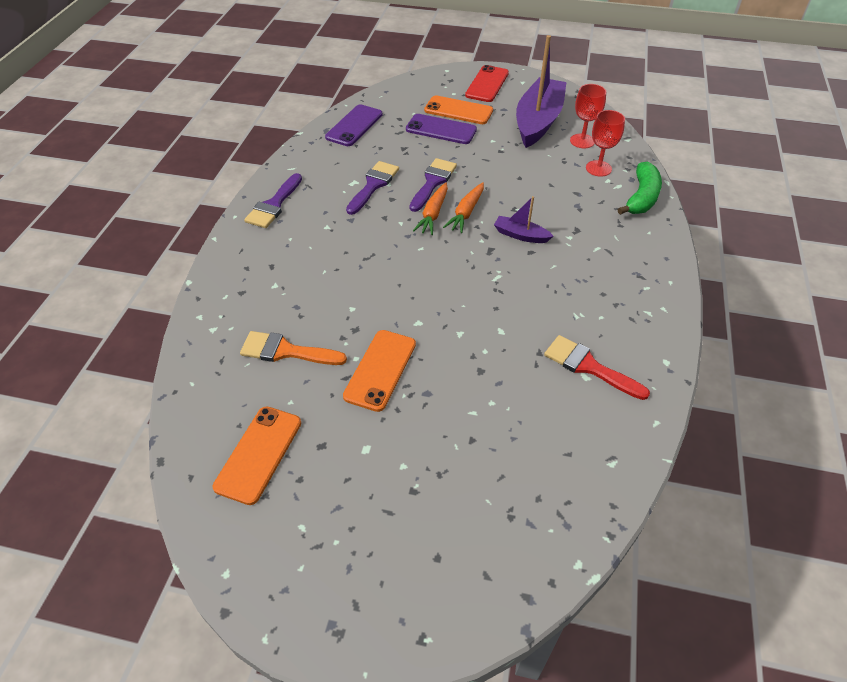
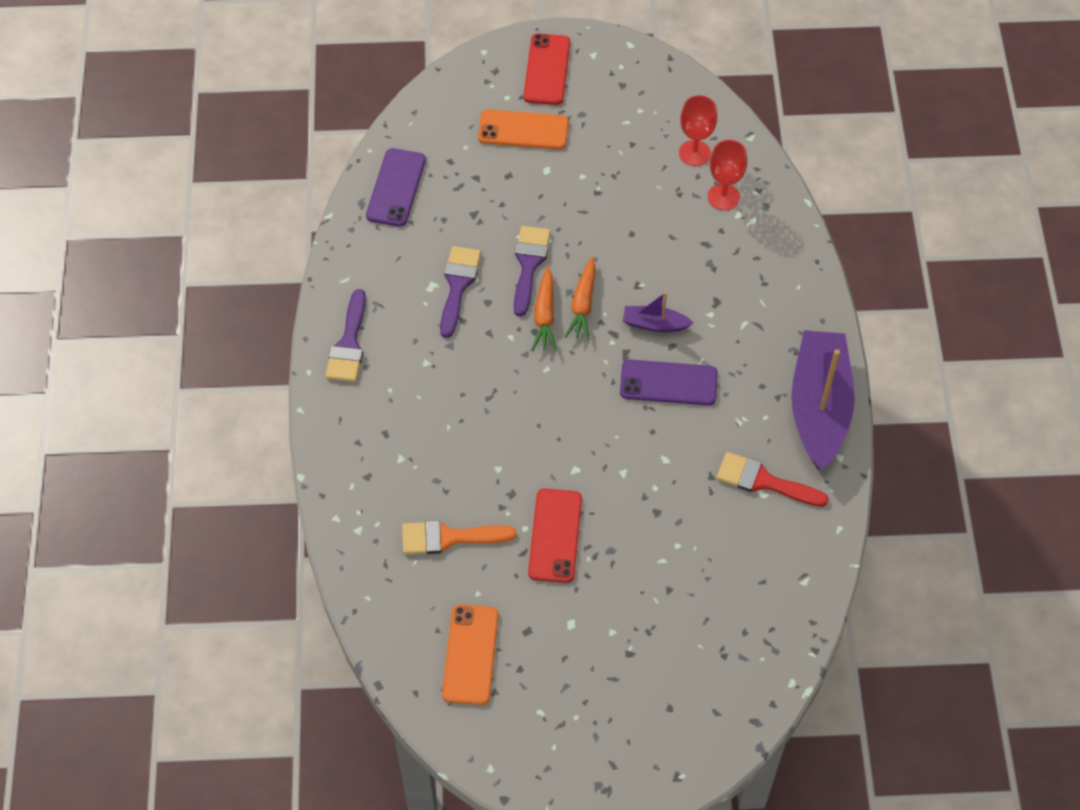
camera: 15 degrees left, 10 degrees up
(380, 370) = (555, 536): orange phone -> red phone
(441, 130) = (511, 171): purple phone -> purple phone (668, 383)
(538, 121) = (631, 128): purple boat -> purple boat (819, 407)
(642, 197) = (782, 234): green banana -> none

